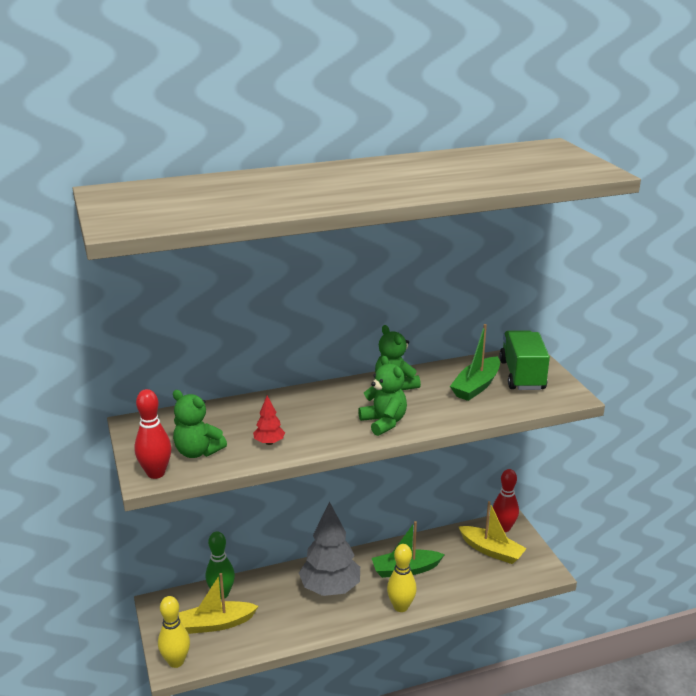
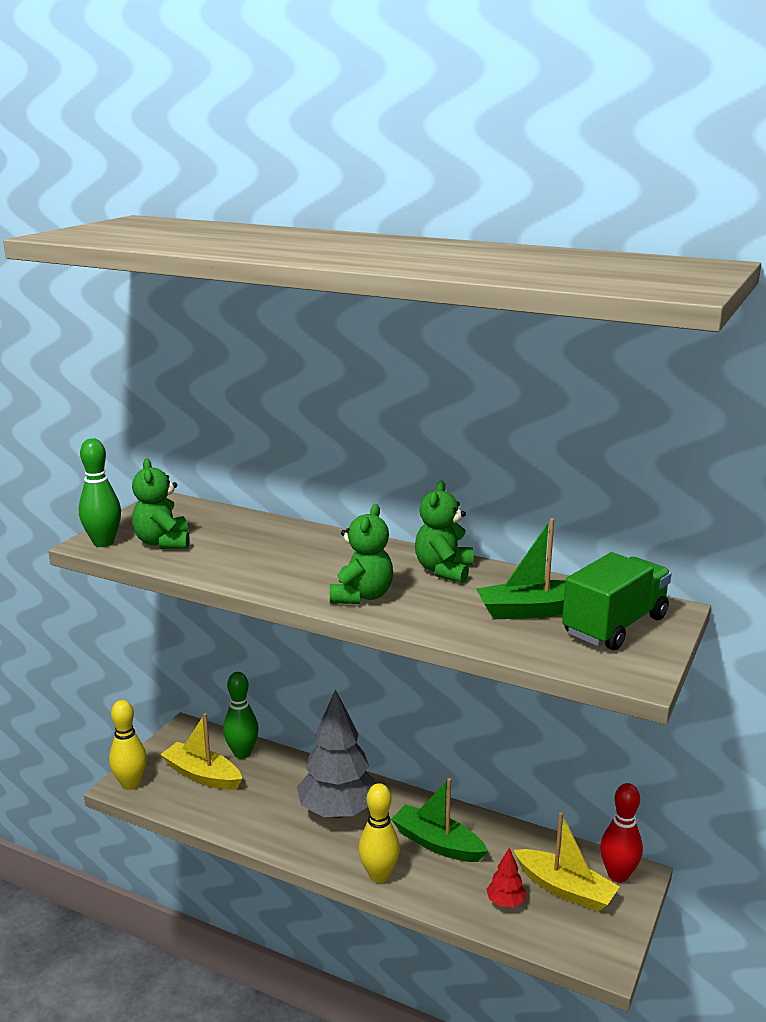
camera: 45 degrees right, 5 degrees down
(156, 473) = (103, 543): red bowling pin -> green bowling pin
(269, 442) = (228, 563): red tree -> red tree (505, 902)
(491, 551) = (565, 889): yellow boat -> yellow boat turned 45 degrees counterclockwise

